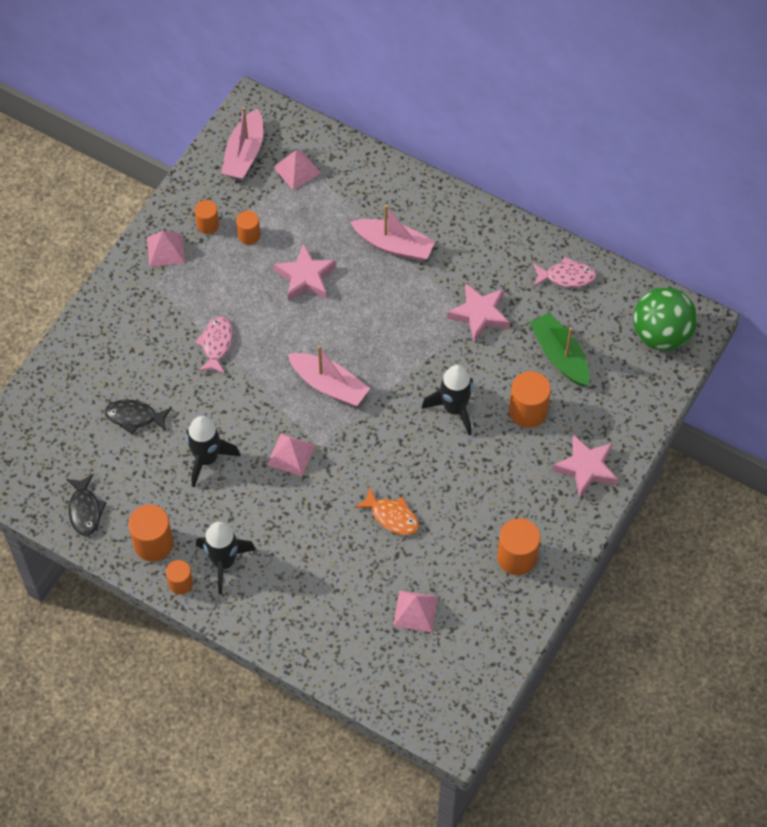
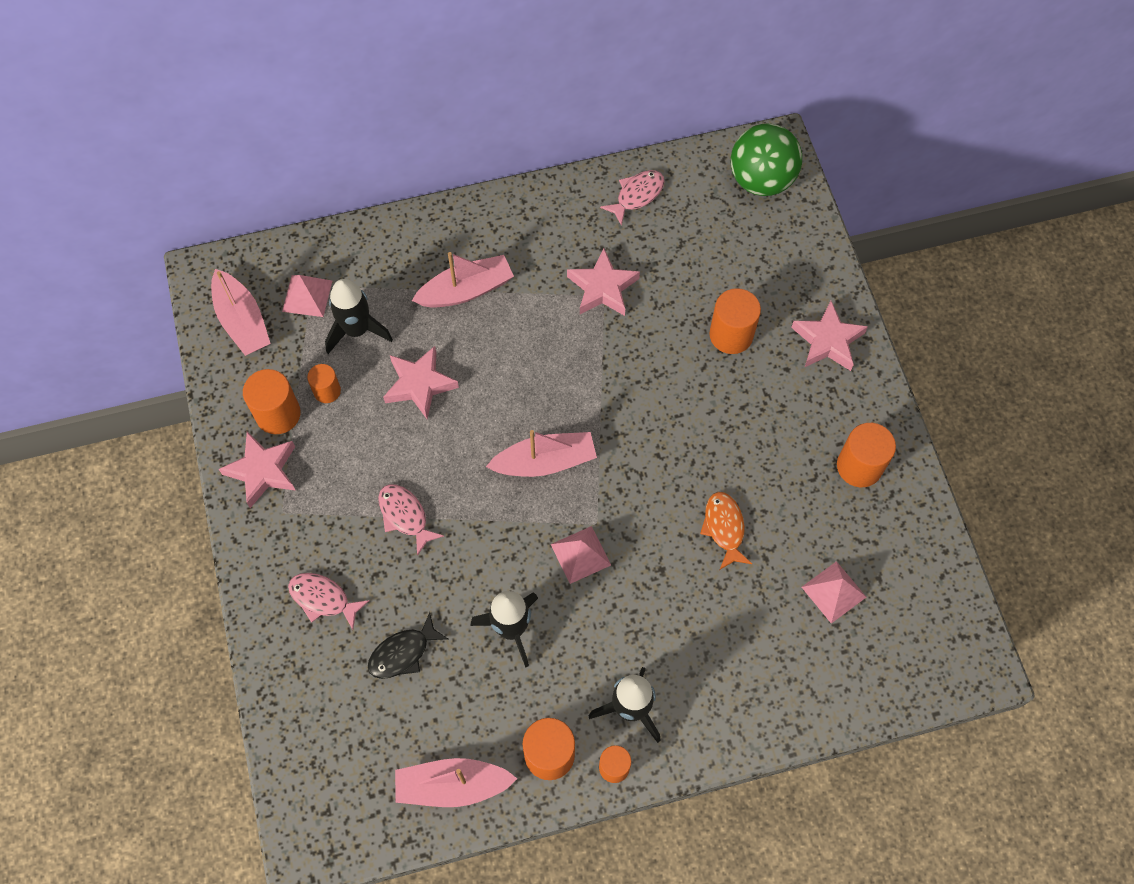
camera: 45 degrees left, 5 degrees up
(85, 510) = (452, 785): black fish -> pink boat
(123, 349) = (323, 599): none -> pink fish
(165, 250) = (262, 471): pink pyramid -> pink star
(208, 225) = (278, 414): orange cylinder -> orange cylinder, size x1.64
(392, 516) = (724, 528): orange fish -> orange fish turned 90 degrees counterclockwise
(454, 409) = (671, 386): black rocket -> black rocket (357, 330)
(559, 355) = (704, 266): green boat -> none

